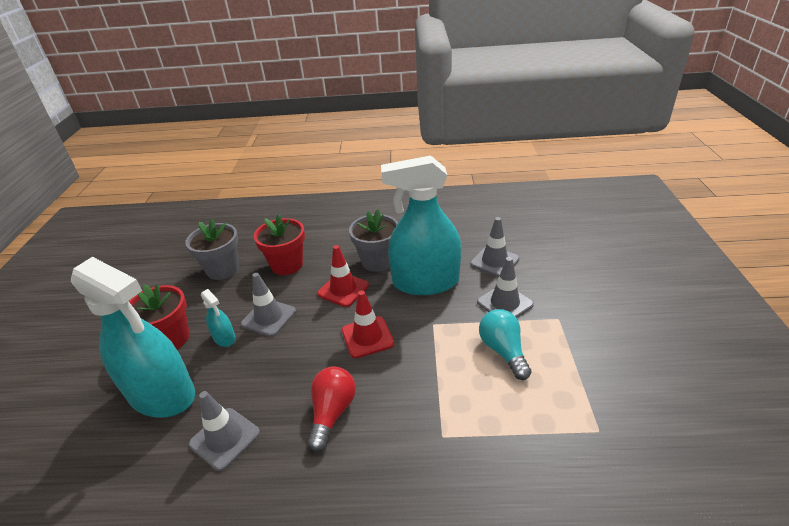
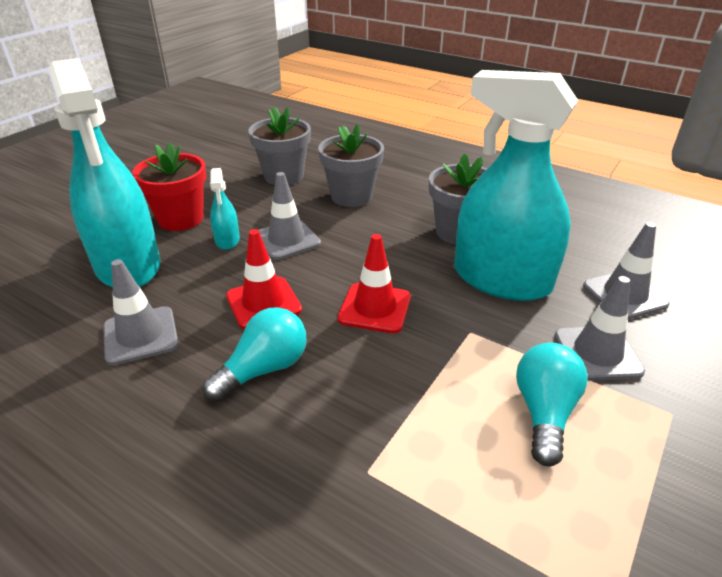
camera: 30 degrees right, 0 degrees up
(287, 265) = (351, 196): red flower pot -> grey flower pot
(332, 413) = (264, 369): red light bulb -> turquoise light bulb
(343, 289) = (391, 245): red traffic cone -> red traffic cone (263, 303)

